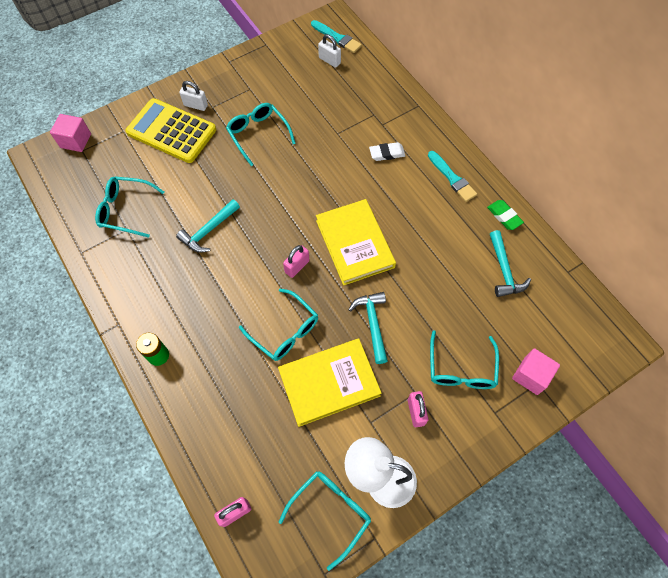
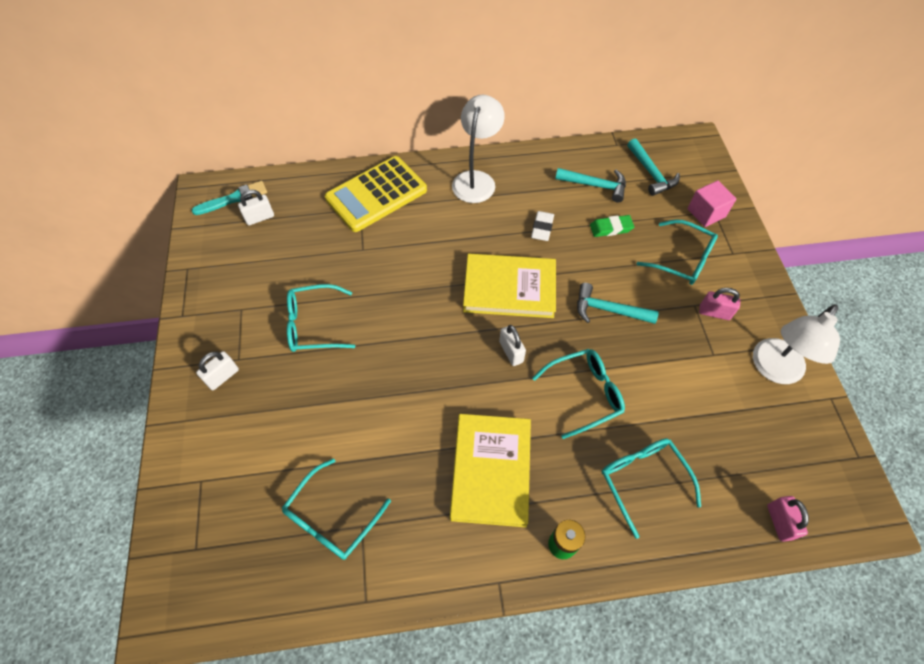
camera: 65 degrees left, 5 degrees down
(76, 141) = (172, 553): pink cube -> none
(171, 131) = (243, 419): yellow calculator -> yellow calculator (376, 194)
(208, 230) = (417, 426): turquoise hammer -> turquoise hammer (651, 173)
(297, 266) = (511, 352): pink padlock -> white padlock
(329, 383) = (660, 374): yellow book -> yellow book (491, 470)
(330, 512) = (797, 427): turquoise glasses -> turquoise glasses (642, 480)
(387, 153) = (416, 218): white eraser -> white eraser (542, 228)
(452, 178) = (476, 180): turquoise brush -> white lamp
(504, 216) = (539, 161): green eraser -> green eraser (611, 228)

